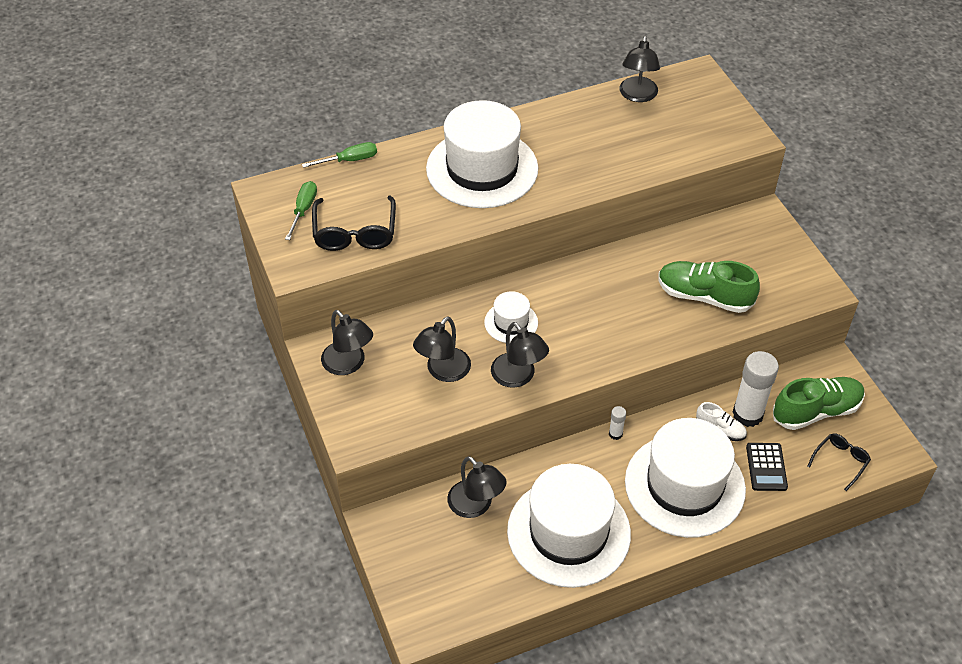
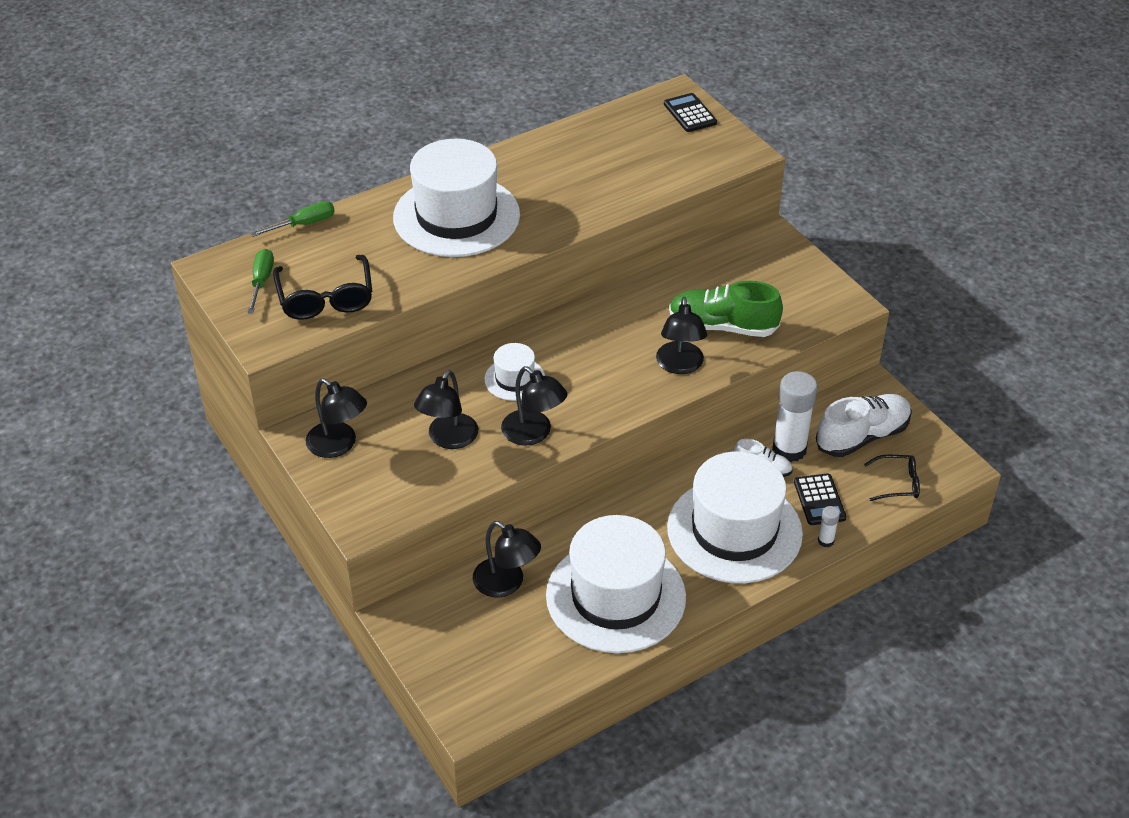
camera: 10 degrees left, 5 degrees down
(615, 434) = (648, 488): white glue stick -> white glue stick (825, 541)
(637, 95) = (614, 123): black lamp -> black lamp (680, 366)
(707, 94) = (689, 113): none -> black calculator
(816, 411) = (862, 436): green shoe -> white shoe
(840, 461) = (898, 483): black glasses -> black glasses turned 60 degrees clockwise

